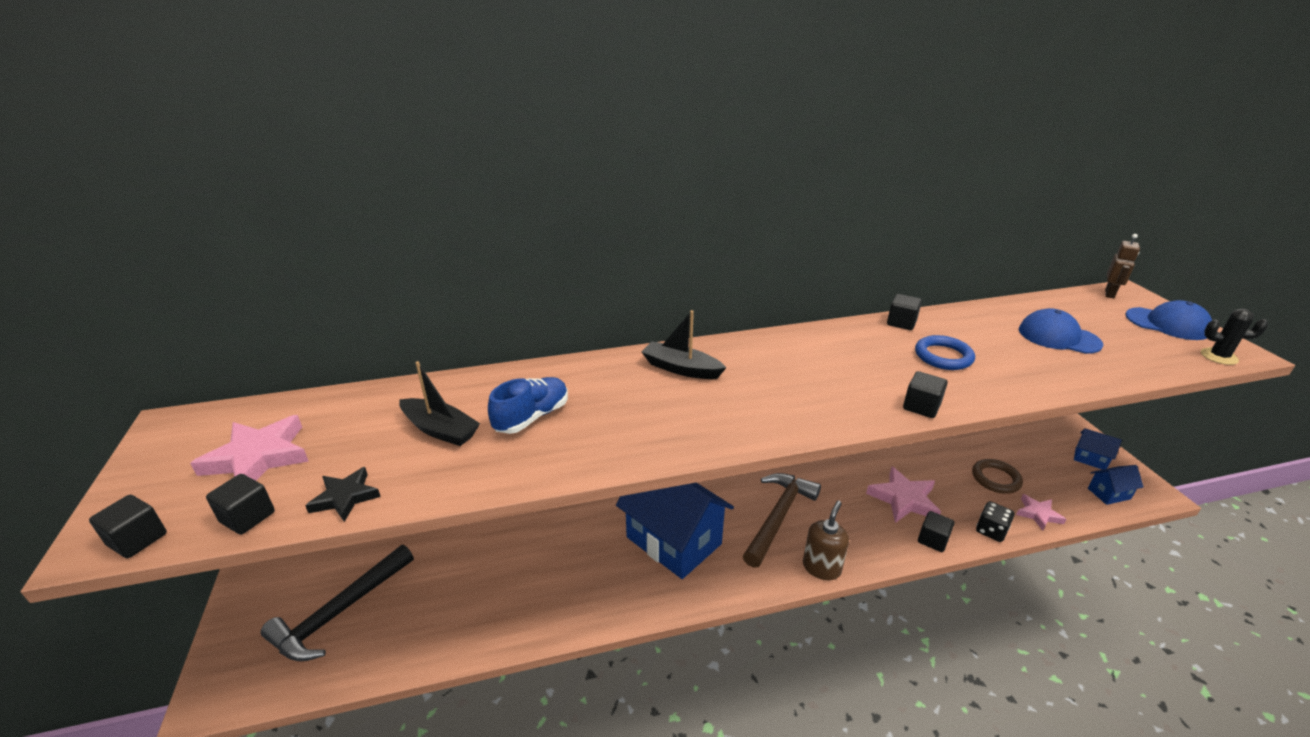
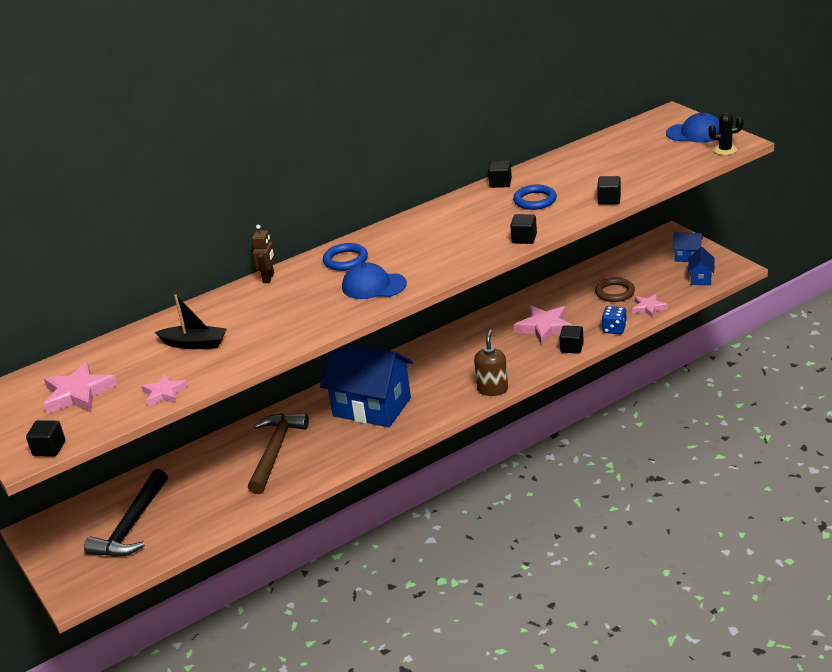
camera: 15 degrees left, 0 degrees up
(247, 517) = (109, 419): black cube -> black cube (609, 200)
(345, 497) = (164, 393): black star -> pink star
(532, 417) = (255, 319): blue shoe -> none
(681, 369) = (345, 260): black boat -> blue ring
(779, 517) = (449, 368): brown hammer -> brown hammer (276, 451)
(991, 531) = (614, 329): black dice -> blue dice
(1058, 337) = (616, 164): blue cap -> blue cap (373, 286)
(1108, 493) = (701, 278): blue house -> blue house turned 45 degrees counterclockwise
(1110, 294) = (657, 118): brown robot -> brown robot (268, 278)

